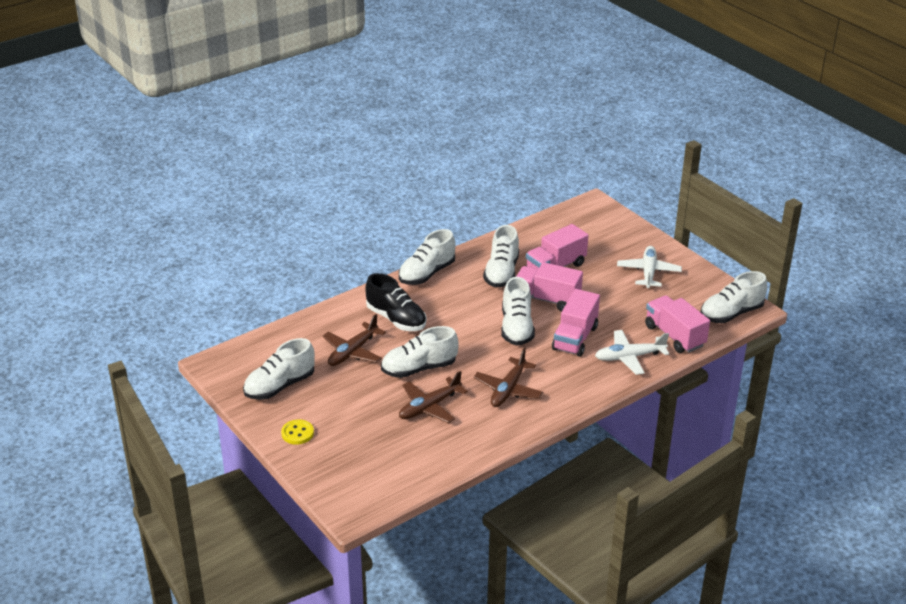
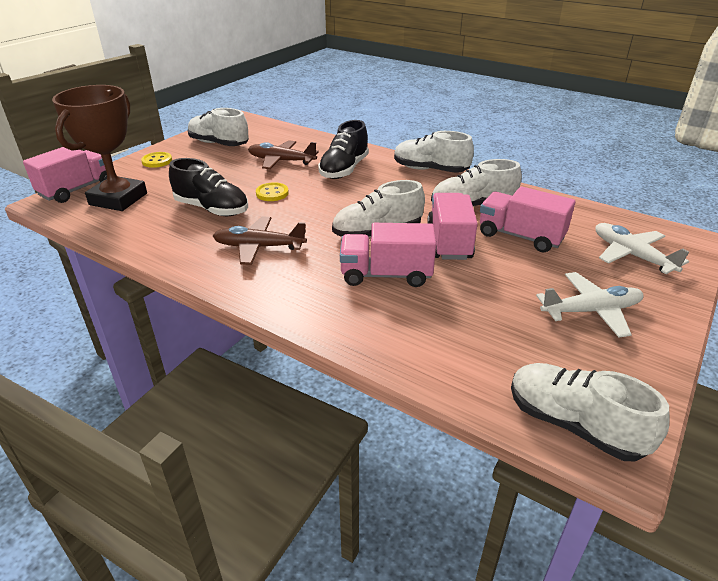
camera: 70 degrees right, 0 degrees up
(374, 463) = (118, 199): none -> brown trophy
(419, 368) = (272, 193): white shoe -> yellow button
(429, 407) = (212, 209): brown plane -> black shoe
(629, 357) = (374, 327): white plane -> white plane (631, 255)
(674, 336) = (456, 364): pink truck -> pink truck (78, 189)

